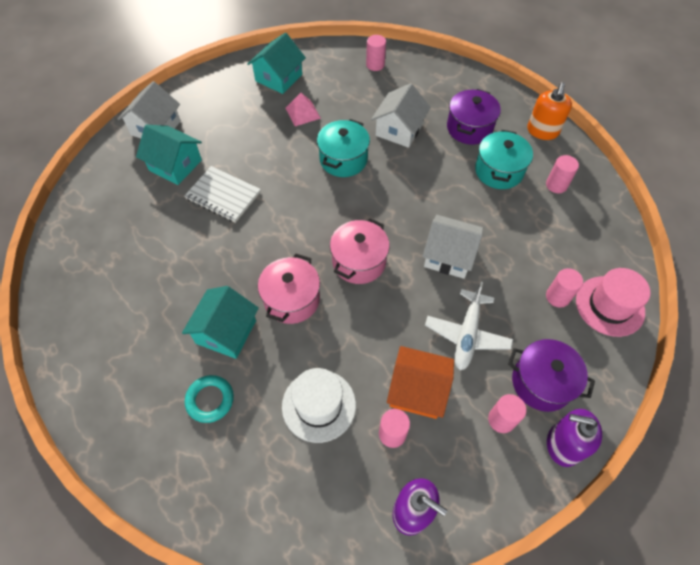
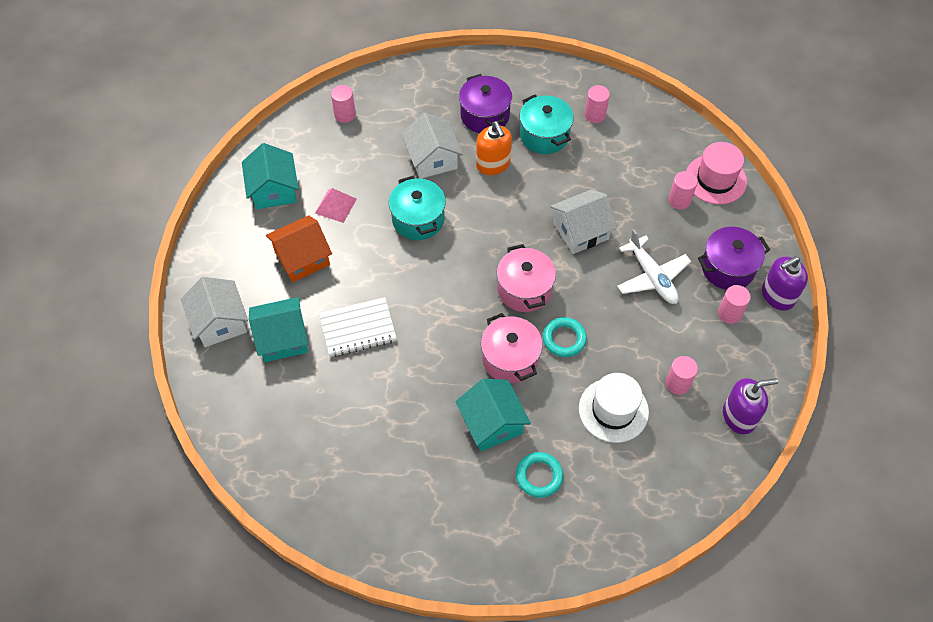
camera: 45 degrees left, 0 degrees up
(345, 320) = (564, 339): none -> turquoise ring
(417, 390) = (662, 342): orange house -> orange house (302, 258)
(542, 131) = (540, 76): orange soap dispenser -> orange soap dispenser (493, 164)

